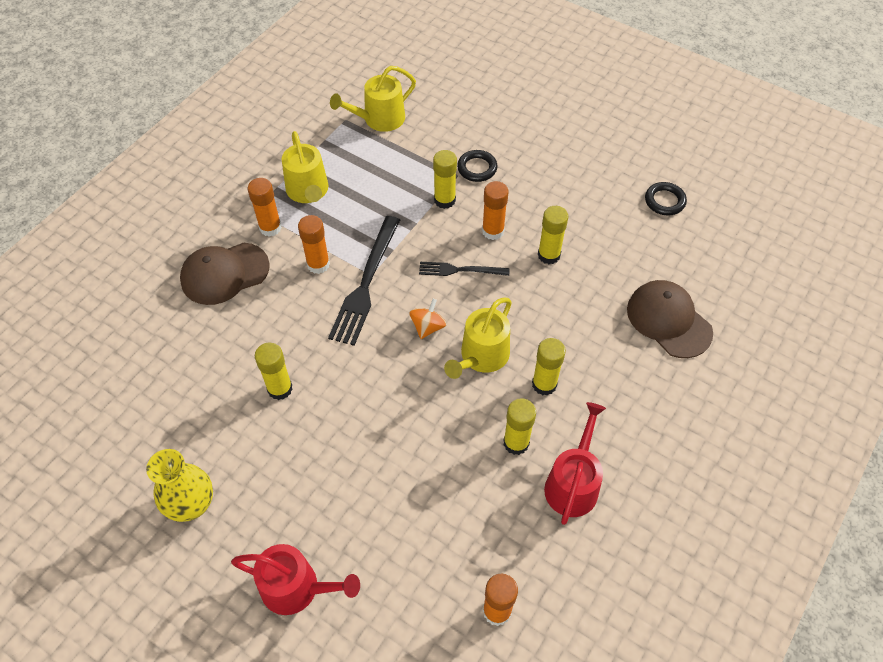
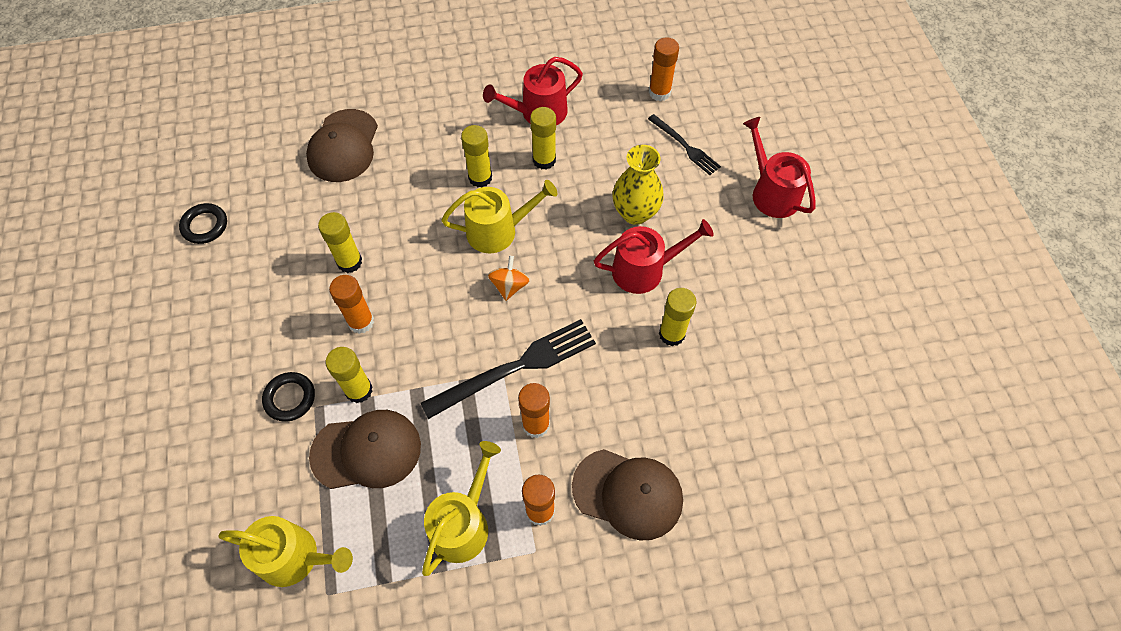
camera: 135 degrees left, 5 degrees up
(192, 504) = (807, 300): yellow vase -> yellow vase (635, 213)
(344, 419) = (644, 270): none -> red watering can
(401, 180) = (366, 451): none -> brown cap
(428, 327) = (509, 286): orange spinning top -> orange spinning top turned 120 degrees clockwise
(460, 270) = (429, 311): black fork -> black fork (685, 146)

